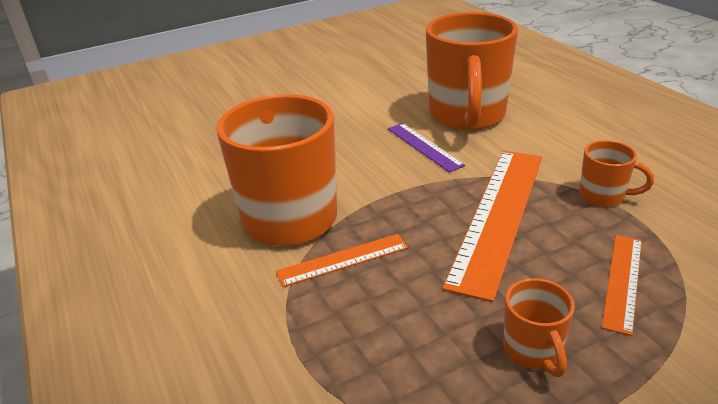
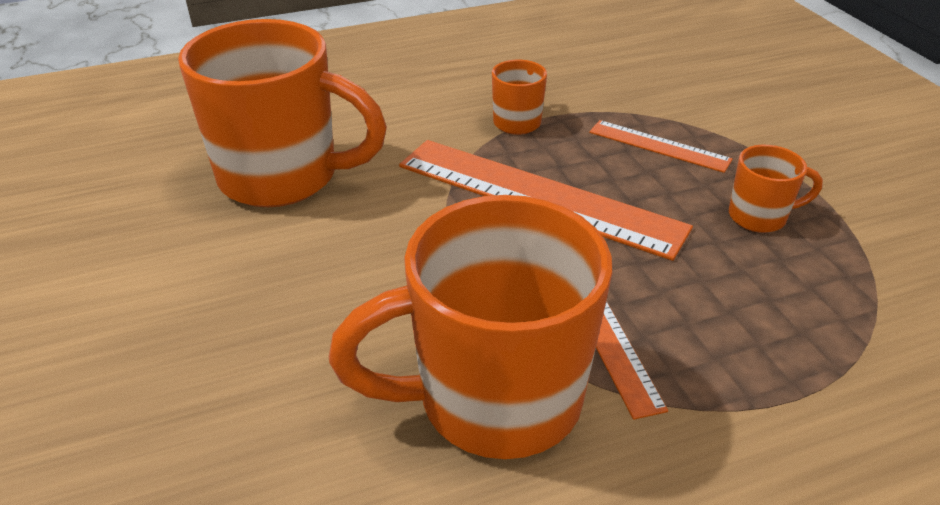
camera: 85 degrees left, 5 degrees up
(424, 146) = (348, 229): purple ruler -> none

